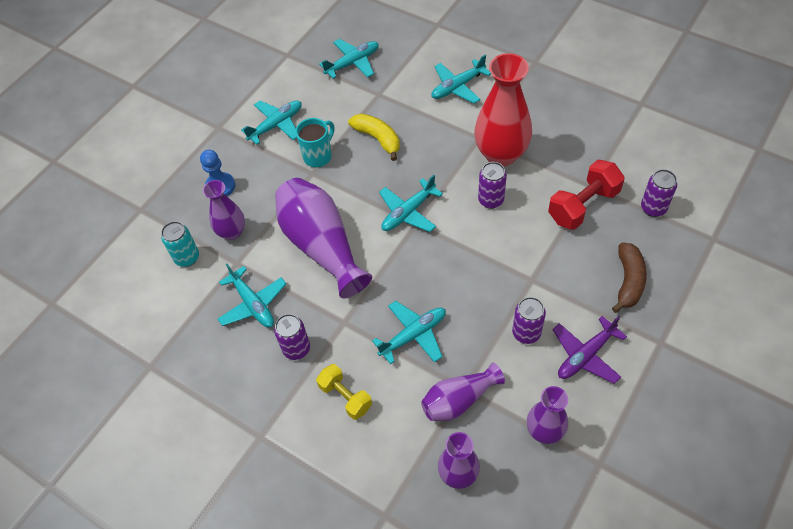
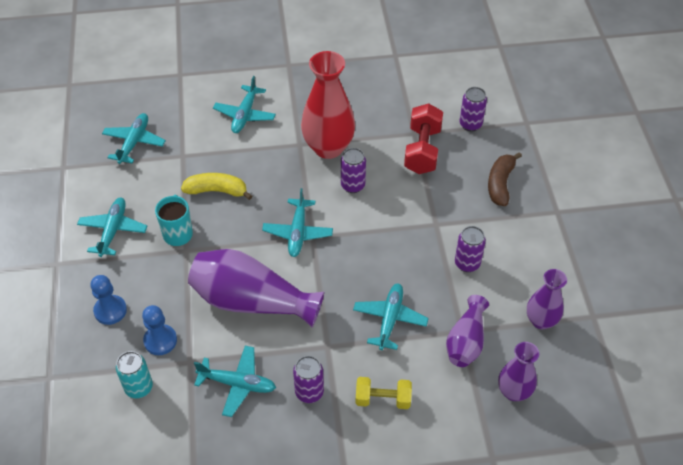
camera: 45 degrees left, 5 degrees down
(232, 232) = (160, 340): purple vase -> blue pawn
(585, 355) = (519, 252): purple plane -> none
(628, 281) = (500, 184): brown banana -> brown banana turned 135 degrees counterclockwise

